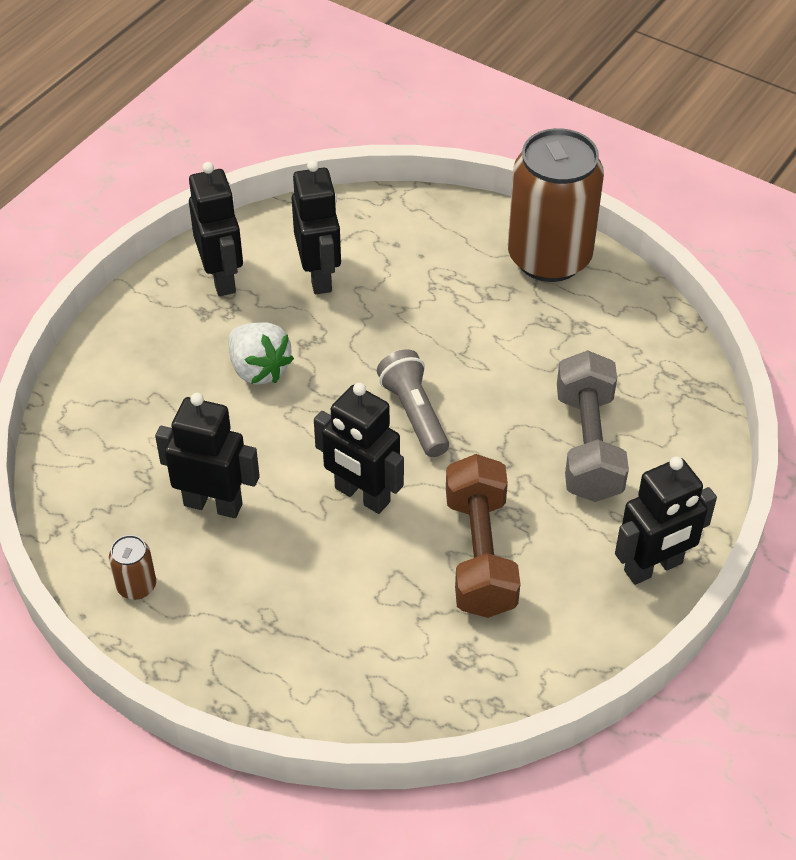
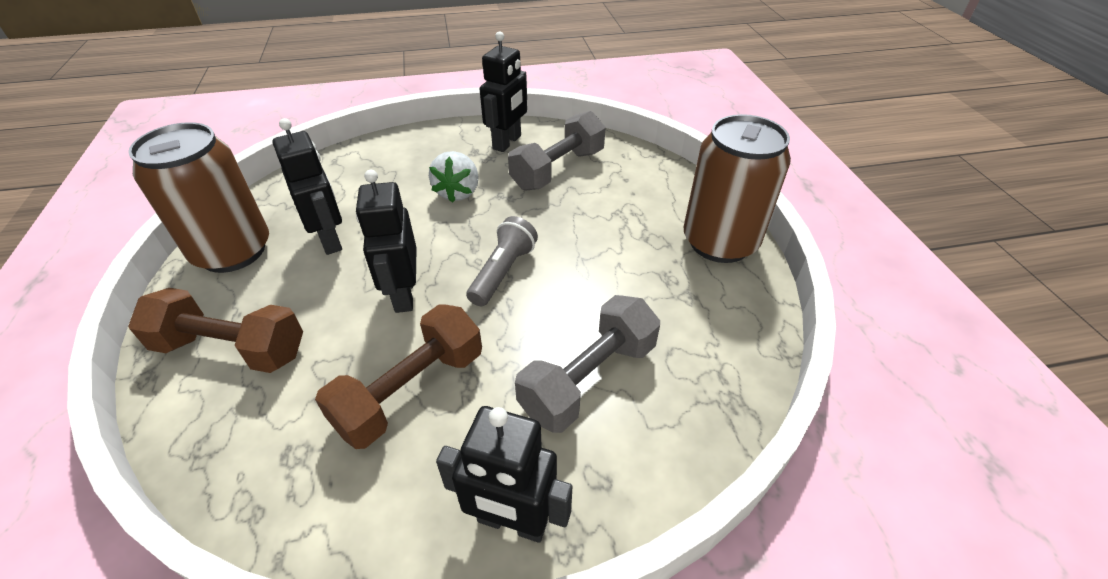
camera: 45 degrees right, 5 degrees down
(136, 586) = (233, 251): brown can -> brown can, size x2.50
(292, 646) = (231, 349): none -> brown dumbbell
(319, 276) = (558, 169): black robot -> grey dumbbell

